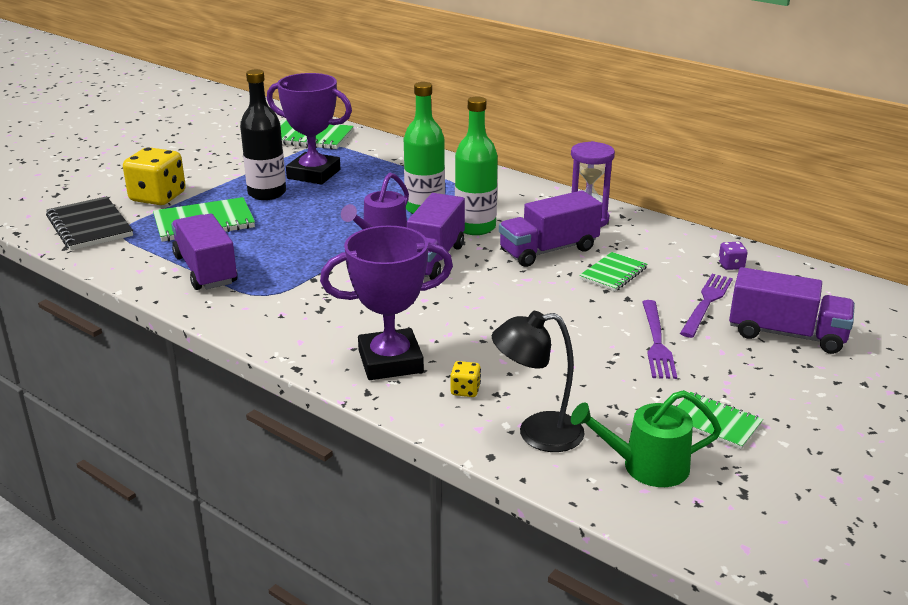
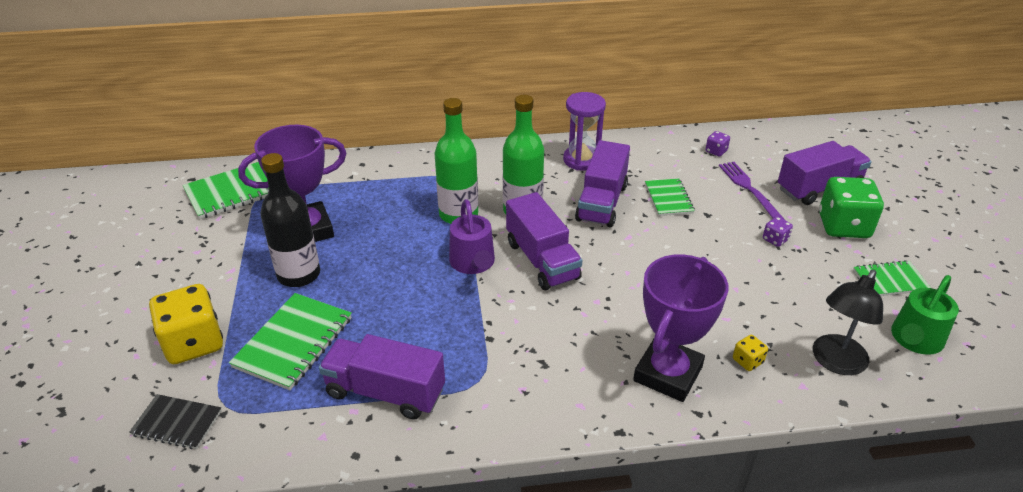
camera: 45 degrees left, 10 degrees up
(90, 226) = (177, 423): black notebook -> black notebook, size x0.62
(656, 342) = (775, 239): purple fork -> purple dice
(751, 368) = (843, 226): none -> green dice

